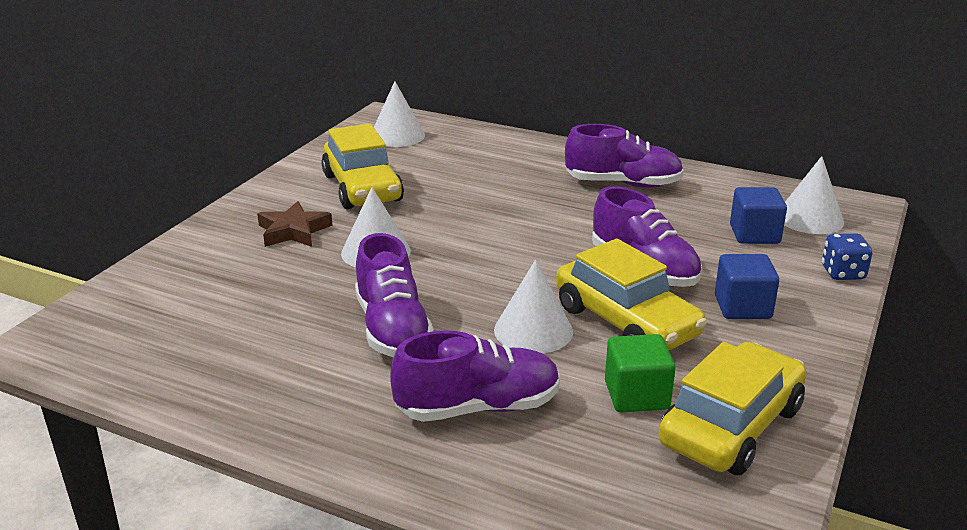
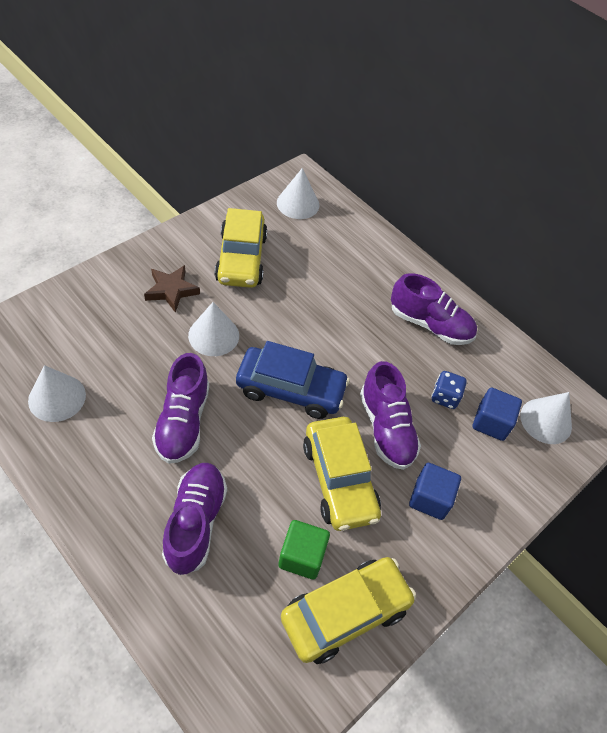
camera: 15 degrees right, 25 degrees up
(478, 407) = (195, 522): purple shoe -> purple shoe turned 90 degrees counterclockwise
(506, 269) = (291, 389): none -> blue car
(533, 330) = (272, 462): white cone -> white cone (57, 397)
(843, 273) = (528, 493): blue dice -> blue dice (445, 397)

